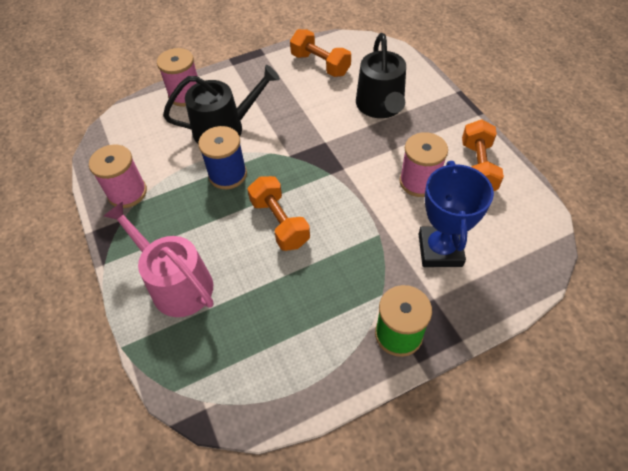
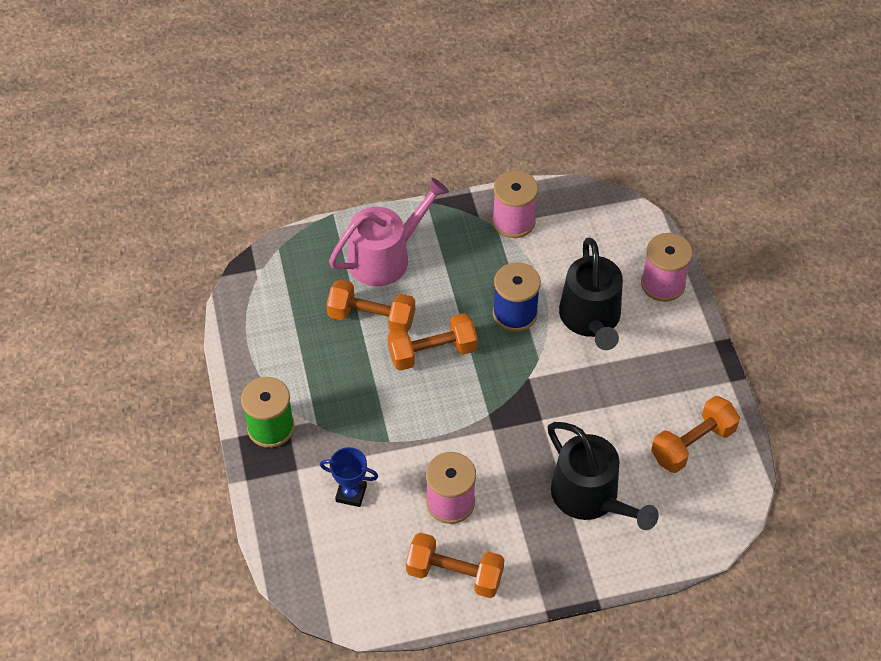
camera: 100 degrees right, 0 degrees up
(251, 278) = (371, 318): none -> orange dumbbell
(381, 106) = (590, 497): black watering can -> black watering can turned 135 degrees counterclockwise
(440, 250) = (351, 493): blue trophy -> blue trophy, size x0.57

